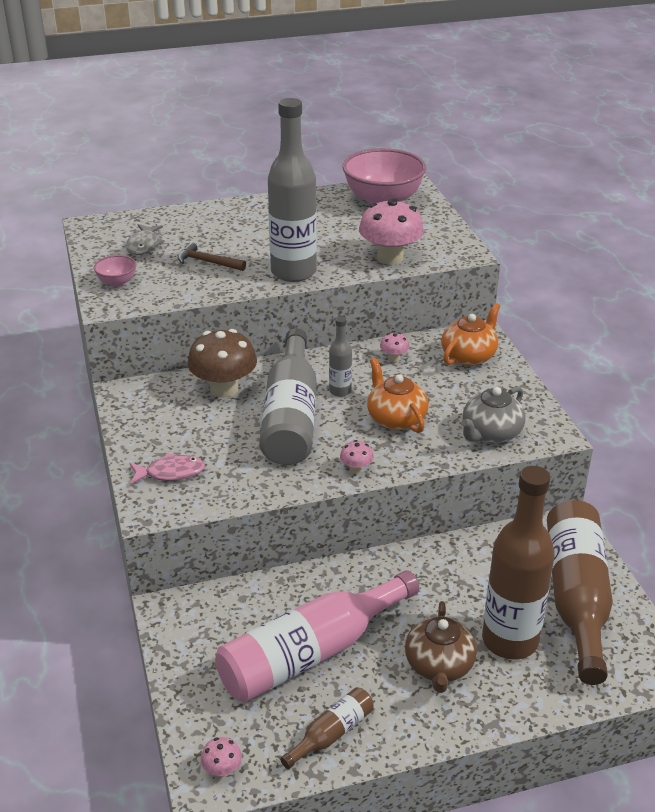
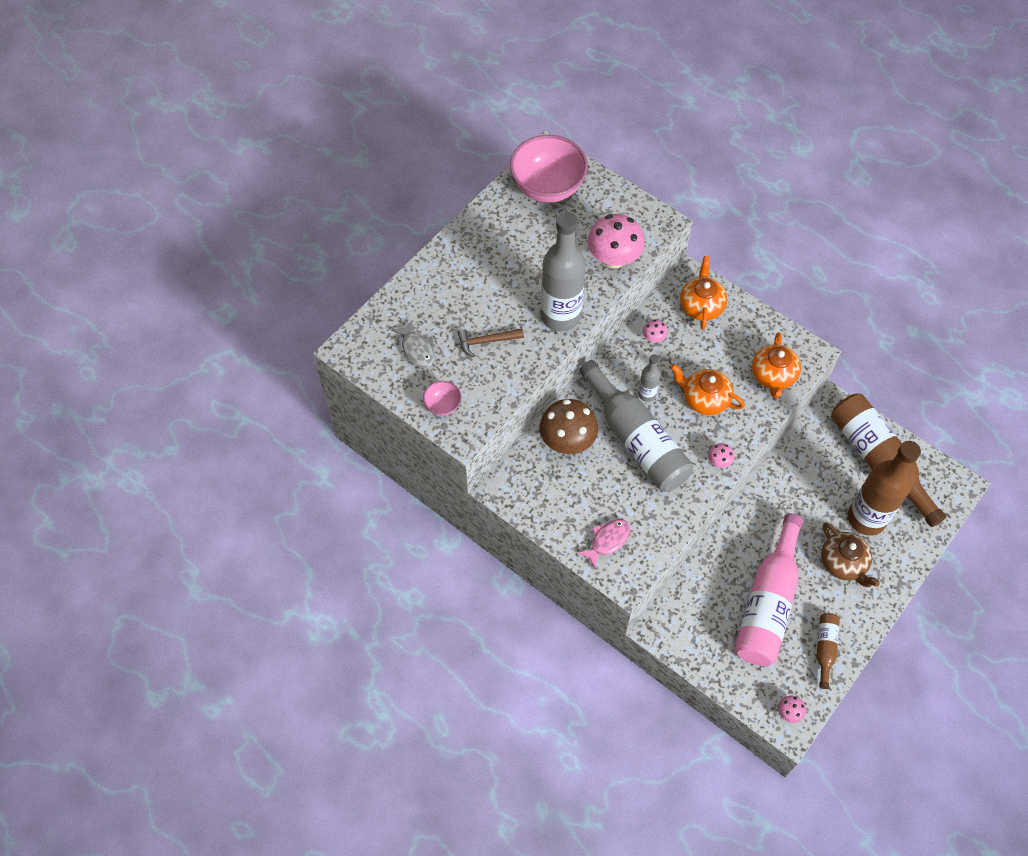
camera: 35 degrees left, 25 degrees up
(490, 433) = (773, 376): grey teapot -> orange teapot

